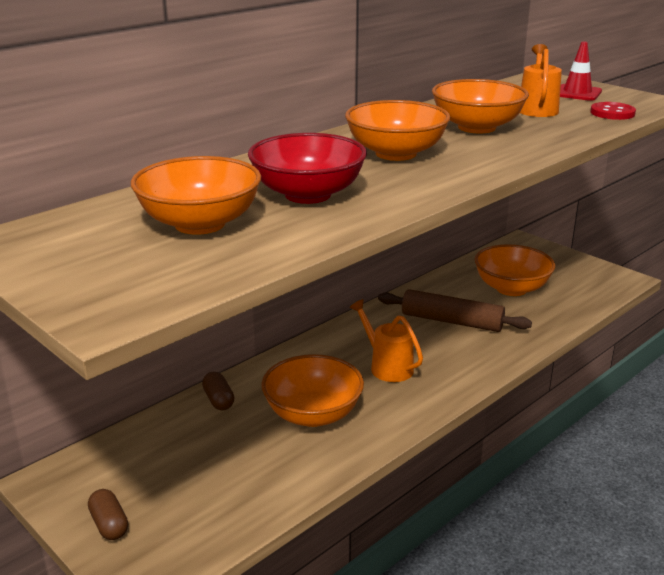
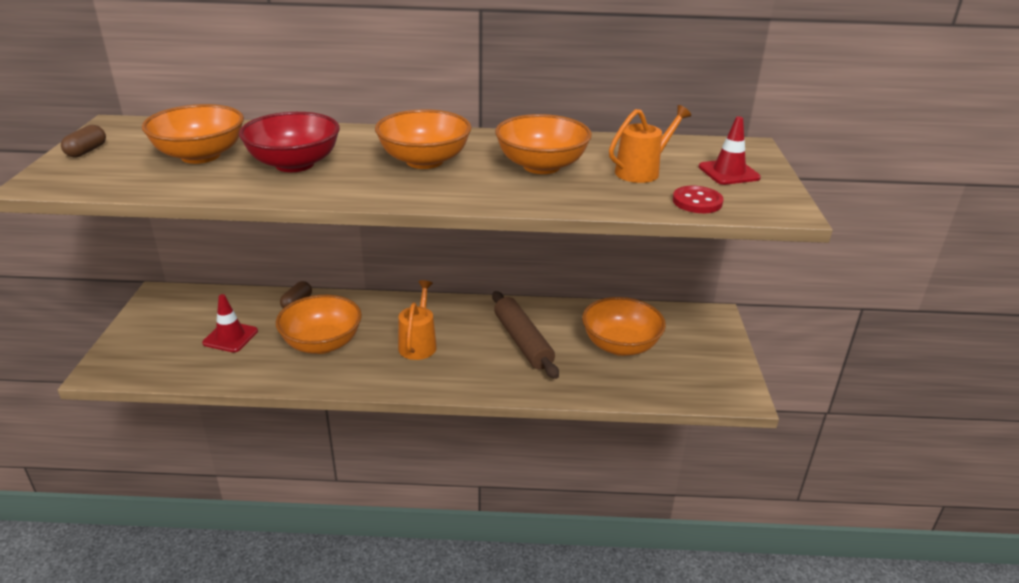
camera: 45 degrees right, 5 degrees up
(109, 524) = (140, 333): brown capsule -> brown capsule (87, 151)
(217, 464) = (230, 337): none -> red traffic cone

